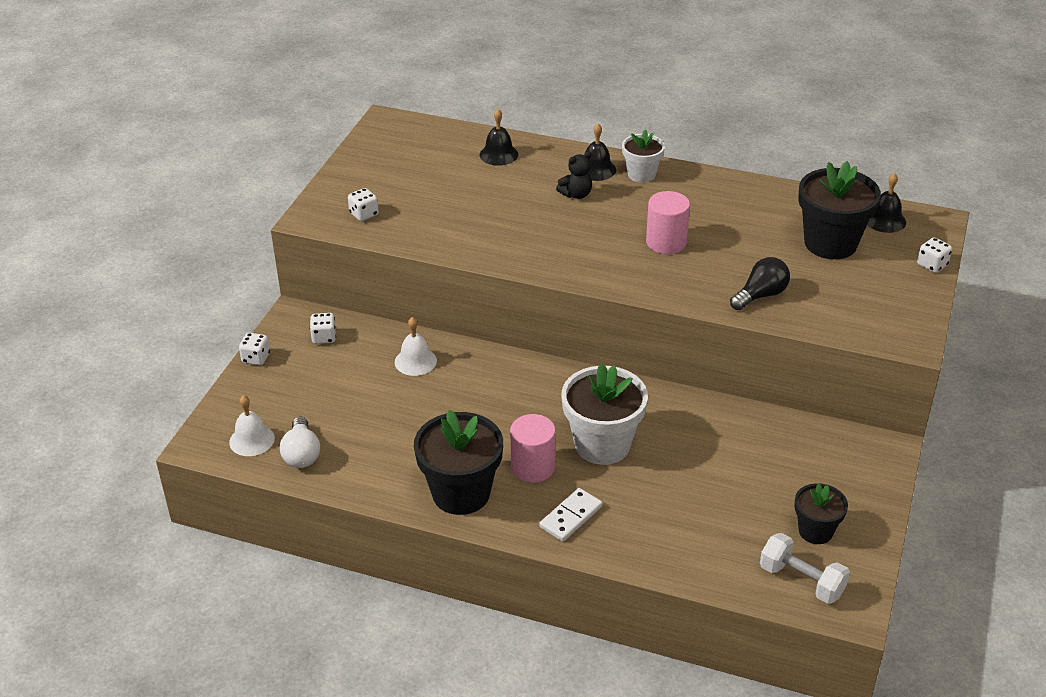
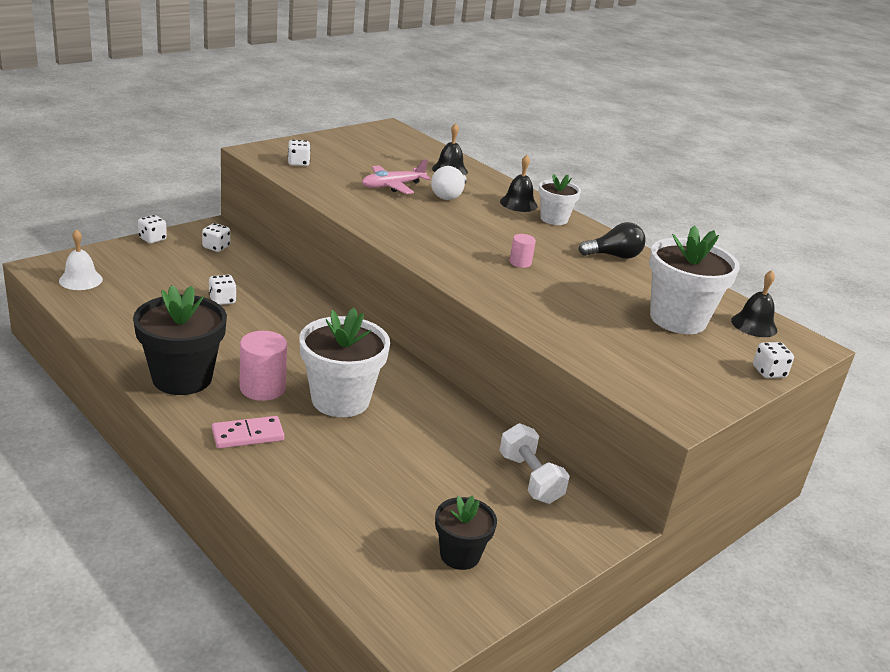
camera: 25 degrees right, 10 degrees down
(301, 454) = (102, 302): white light bulb -> white light bulb (449, 195)
(399, 395) = (222, 300): none -> white dice
(415, 361) = (263, 286): white bell -> none
(475, 202) = (392, 186): none -> pink plane
(571, 517) = (248, 435): white domino -> pink domino
(576, 194) = (481, 210): black teddy bear -> none
(666, 242) = (520, 262): pink cylinder -> pink cylinder, size x0.54
(760, 295) = (563, 325): black light bulb -> black light bulb (614, 256)
(801, 581) = (397, 588): white dumbbell -> white dumbbell (530, 479)
(830, 243) = (678, 319): black flower pot -> white flower pot

